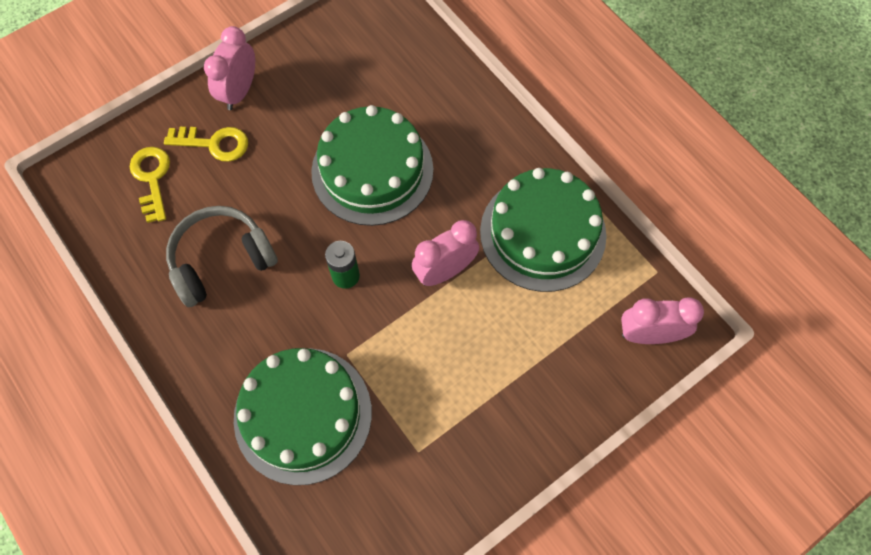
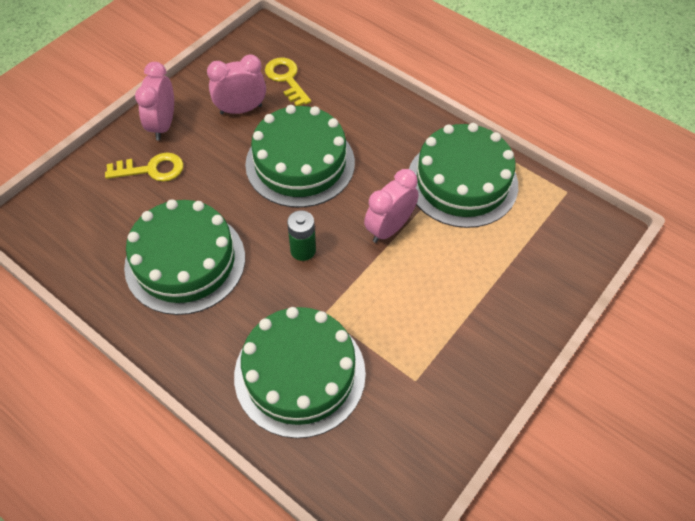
camera: 15 degrees left, 10 degrees down
(152, 179) = (101, 208): yellow key -> yellow key (286, 79)
(221, 260) = (185, 261): grey headphones -> green cake
(649, 334) = (578, 241): pink clock -> pink clock (241, 109)

